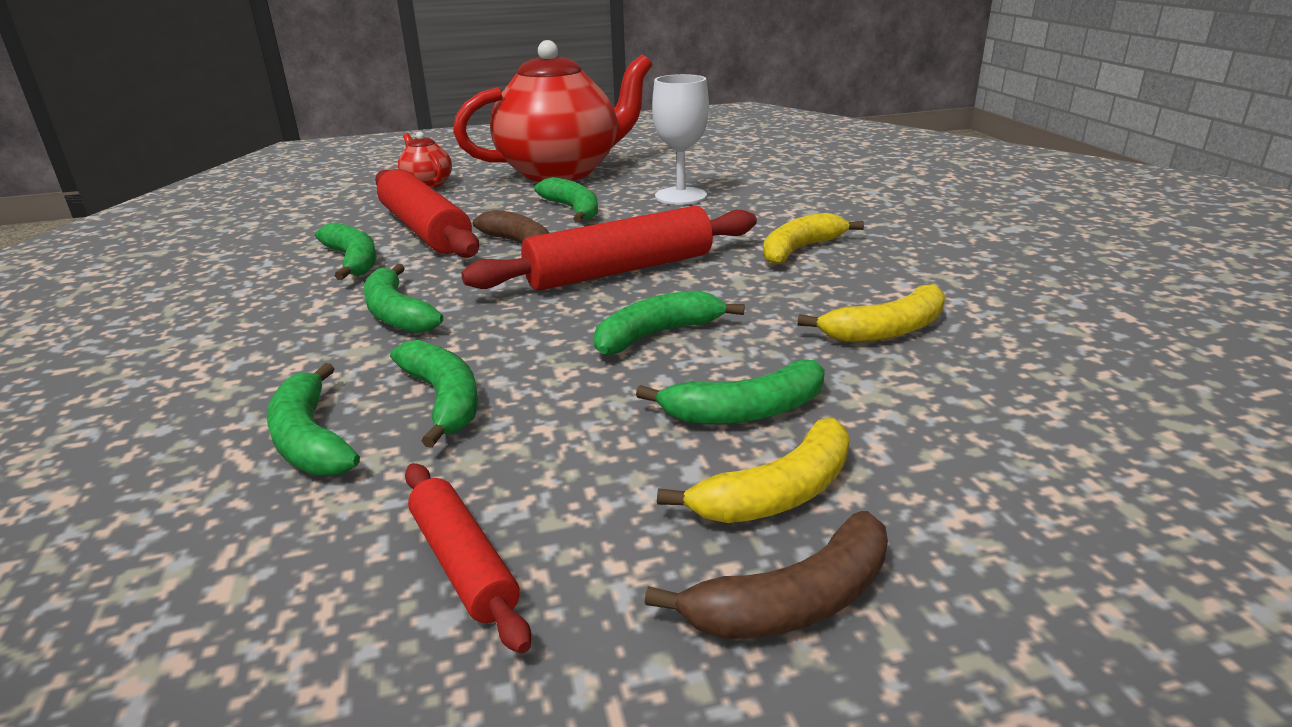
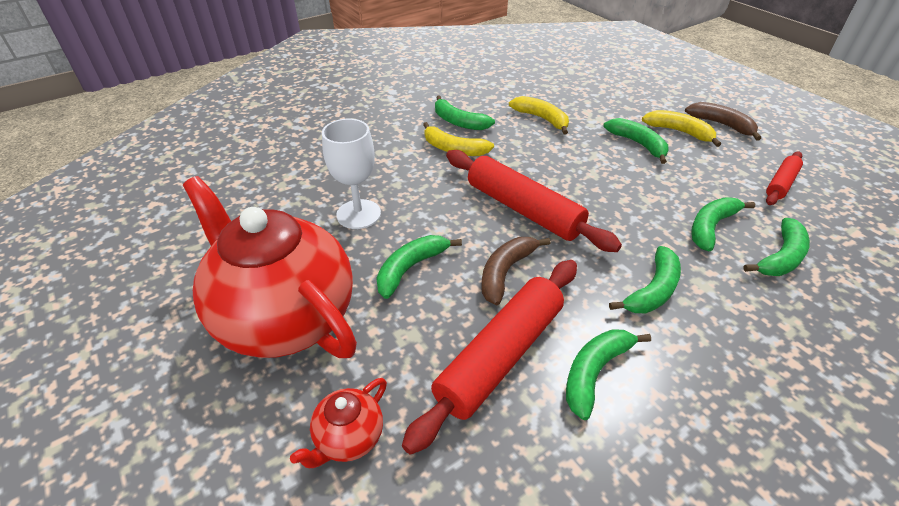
camera: 110 degrees left, 15 degrees up
(657, 334) = (594, 177): green banana -> green banana (458, 122)

